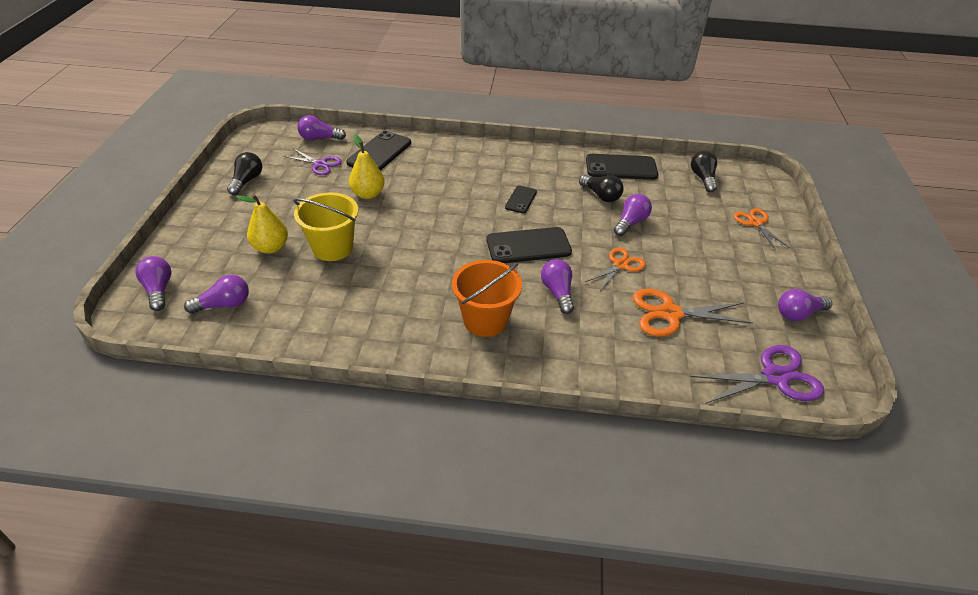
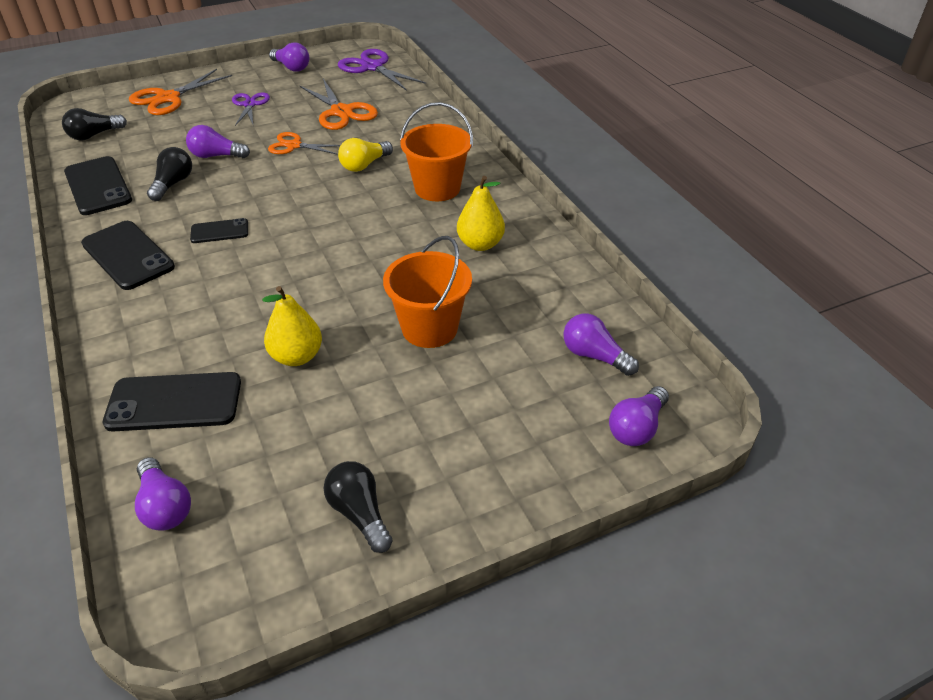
camera: 120 degrees left, 0 degrees up
(247, 181) = (359, 513): black light bulb -> black light bulb turned 75 degrees clockwise
(271, 247) = (477, 380): yellow pear -> yellow pear (480, 244)
(320, 164) = (251, 452): purple scissors -> purple scissors (250, 104)
(332, 248) = (429, 328): yellow bucket -> orange bucket
(528, 246) = (307, 200): black phone -> black phone (128, 255)
(557, 292) = (364, 165): purple light bulb -> yellow light bulb
(755, 223) = (168, 98): orange scissors -> orange scissors, size x1.56

